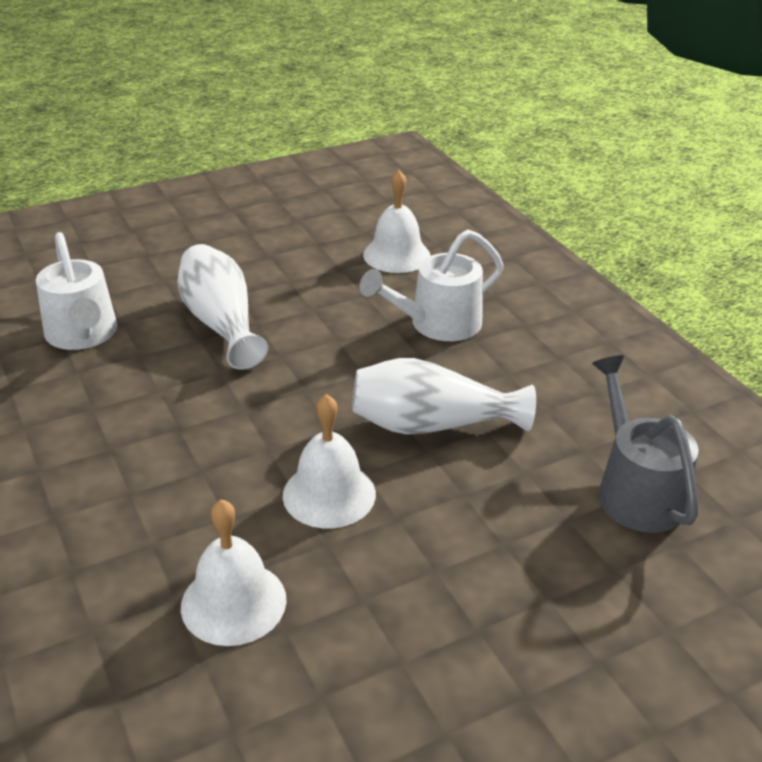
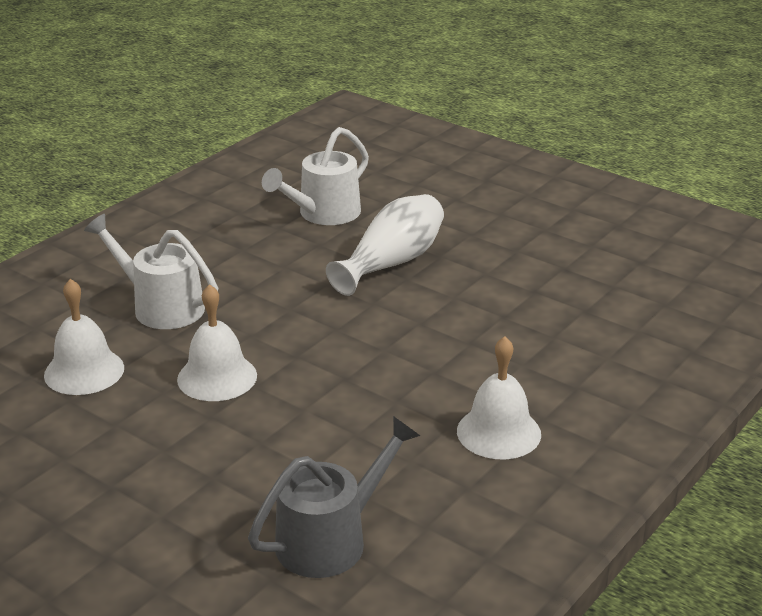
camera: 65 degrees right, 5 degrees down
(396, 255) = (590, 313): white bell -> white bell (498, 432)
(431, 425) = (338, 403): white vase -> none
(436, 324) = (492, 367): white watering can -> white watering can (160, 306)

